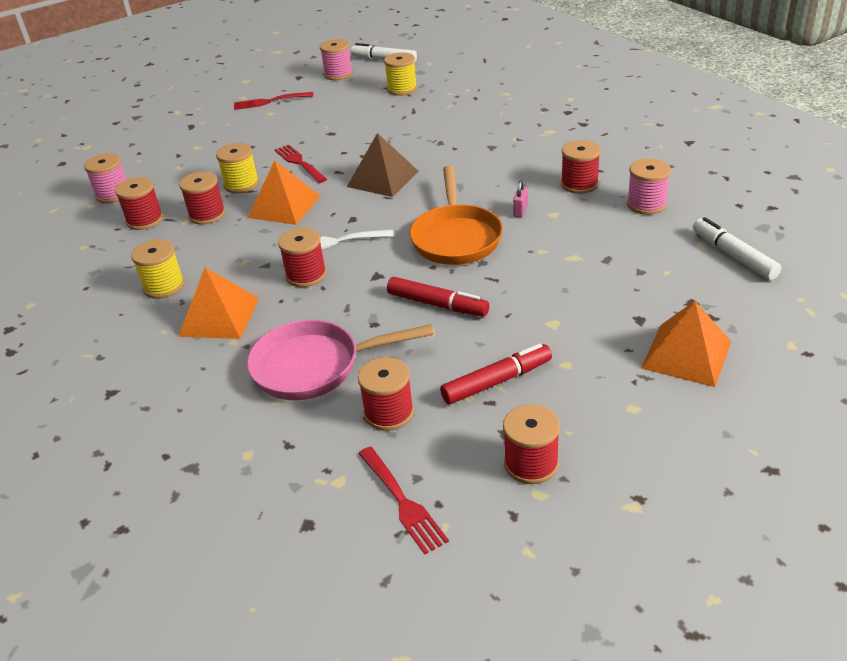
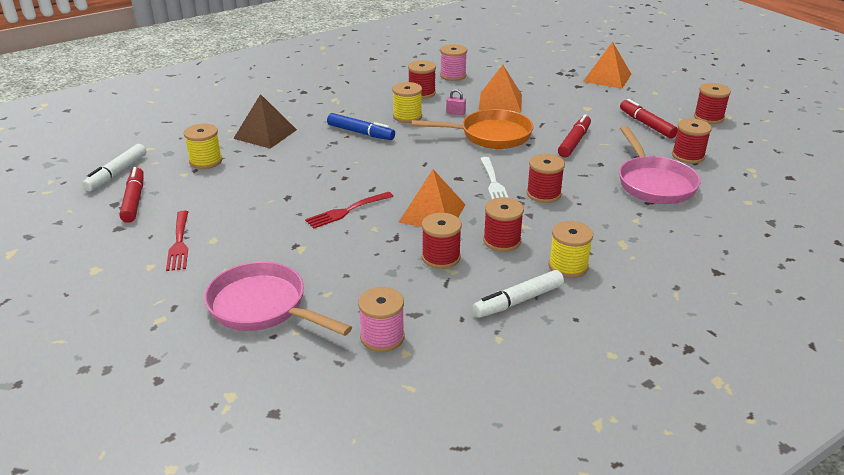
camera: 95 degrees left, 5 degrees down
(145, 220) = (446, 299): red spool -> red spool (502, 241)
(173, 144) = (263, 307): none -> pink pan
(219, 317) = (606, 230): orange pyramid -> orange pyramid (500, 102)
(241, 184) = (382, 242): yellow spool -> yellow spool (407, 116)
(338, 74) = (134, 200): pink spool -> red marker
(382, 179) = (392, 166): brown pyramid -> brown pyramid (265, 134)
(402, 502) = (756, 150): red fork -> none
(461, 154) = (361, 133): none -> blue marker
(733, 256) = (513, 59): white marker -> white marker (518, 301)

